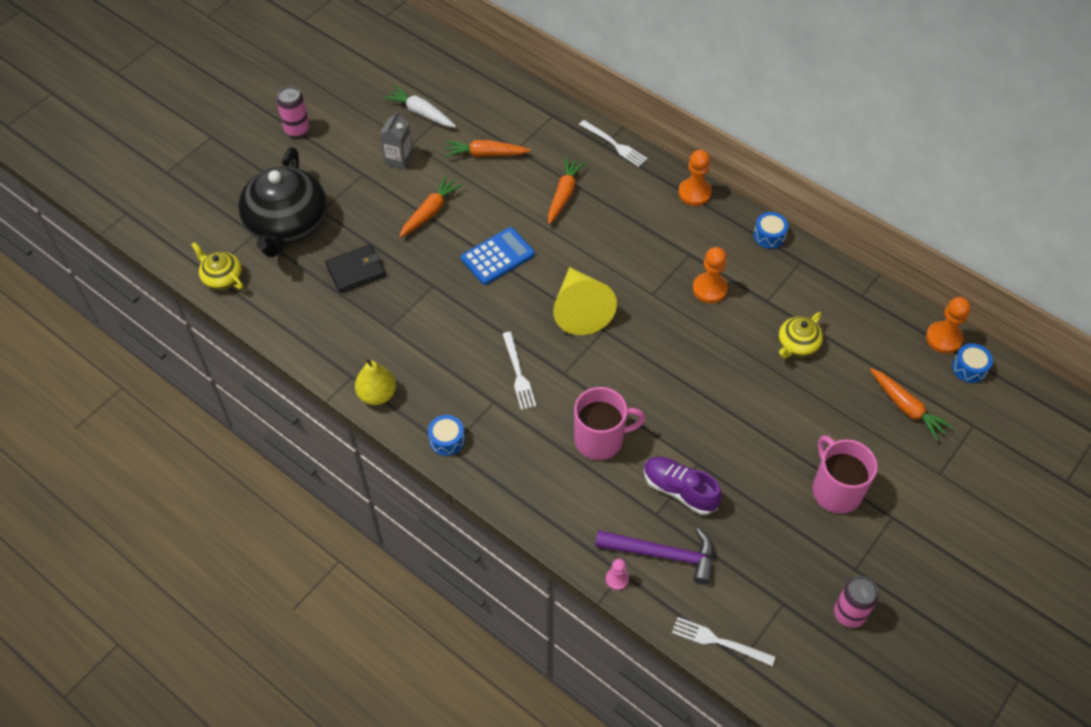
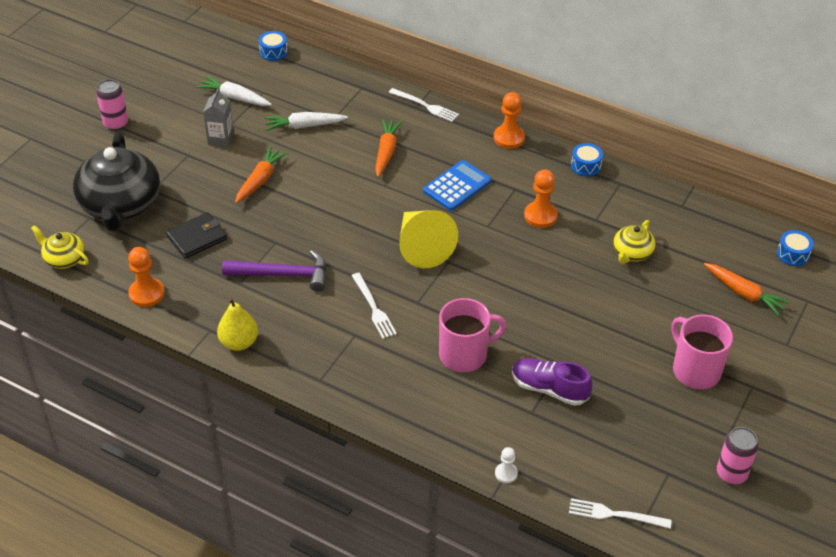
camera: 10 degrees left, 10 degrees down
(447, 440) = (315, 373): blue drum -> blue drum (273, 52)
(485, 154) = (304, 126): orange carrot -> white carrot
(497, 256) = (333, 211): blue calculator -> blue calculator (457, 186)
(617, 579) = (506, 473): pink pawn -> white pawn
(663, 554) = (545, 446): purple hammer -> purple hammer (283, 275)
(943, 338) = (764, 232): orange pawn -> orange pawn (146, 294)

